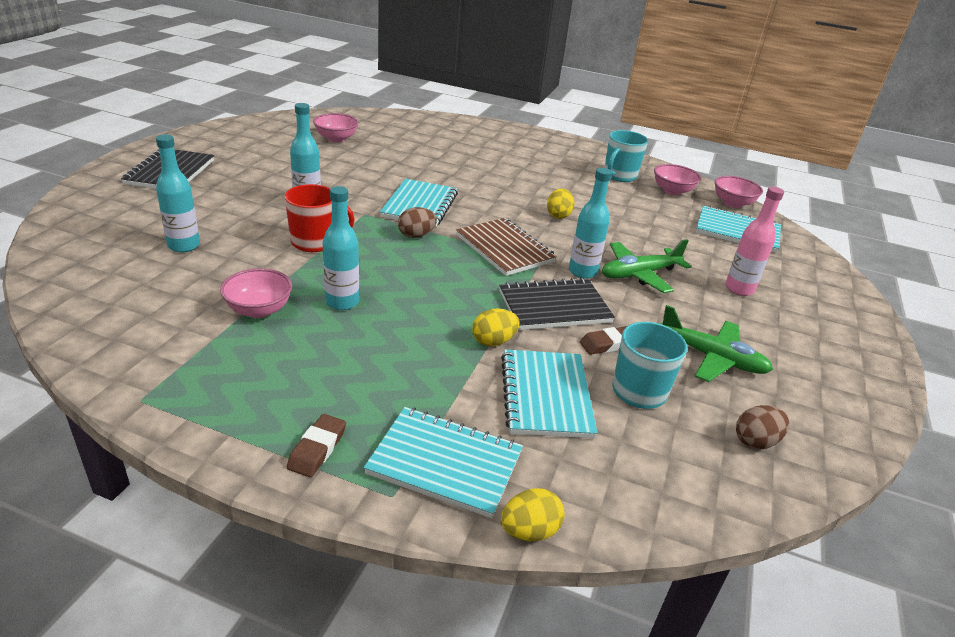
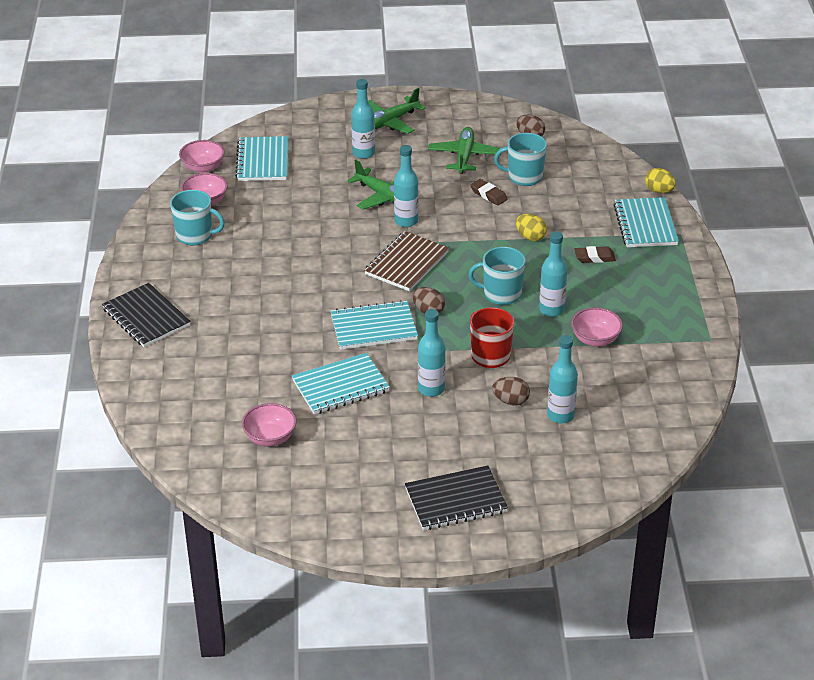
camera: 110 degrees left, 5 degrees up
(240, 230) = (511, 401): none -> brown egg
(317, 449) = (678, 266): brown eraser -> brown eraser (594, 257)
(402, 282) = (501, 294): none -> turquoise mug
(546, 395) = (561, 206): turquoise notebook -> turquoise notebook (340, 386)
(554, 307) = (467, 223): black notebook -> black notebook (146, 317)
(558, 215) = (319, 251): yellow egg -> none
(739, 289) = (363, 153): pink bottle -> turquoise bottle
(813, 328) = (389, 122): none -> green plane

